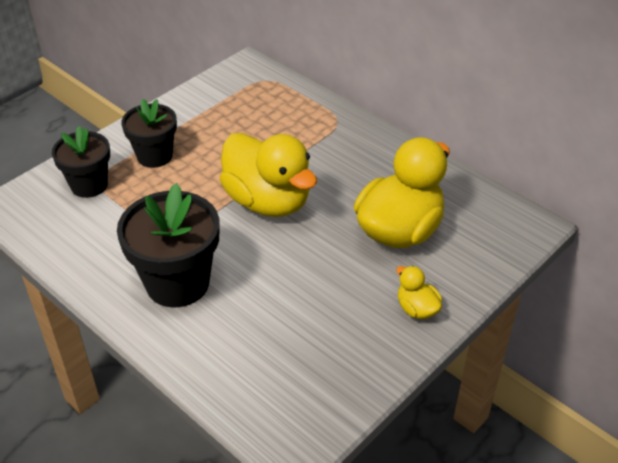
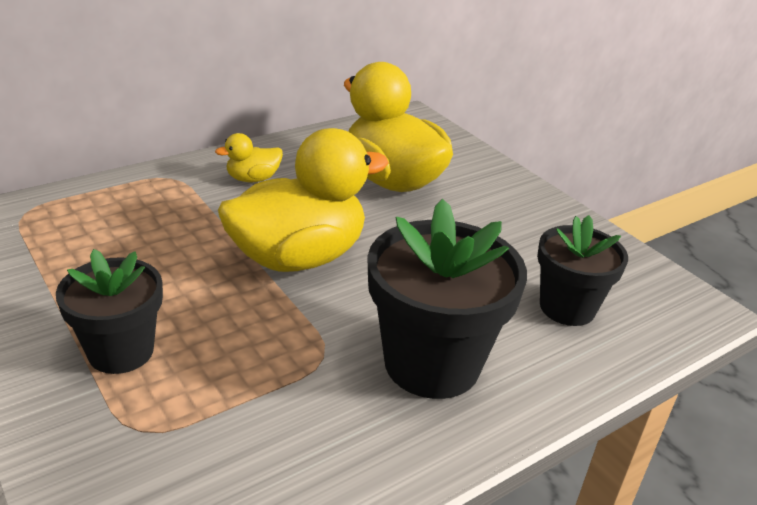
camera: 80 degrees left, 10 degrees down
(89, 185) = (145, 447): black flower pot -> black flower pot (567, 307)
(417, 309) = (510, 196): yellow duck -> yellow duck (253, 179)

